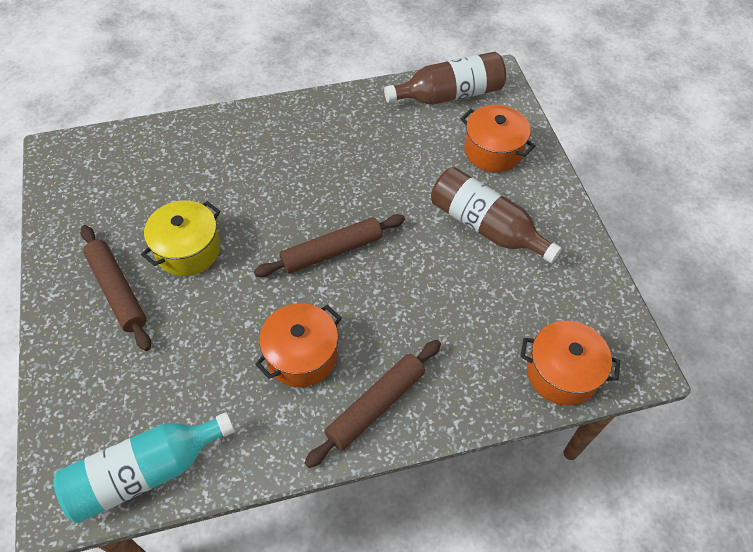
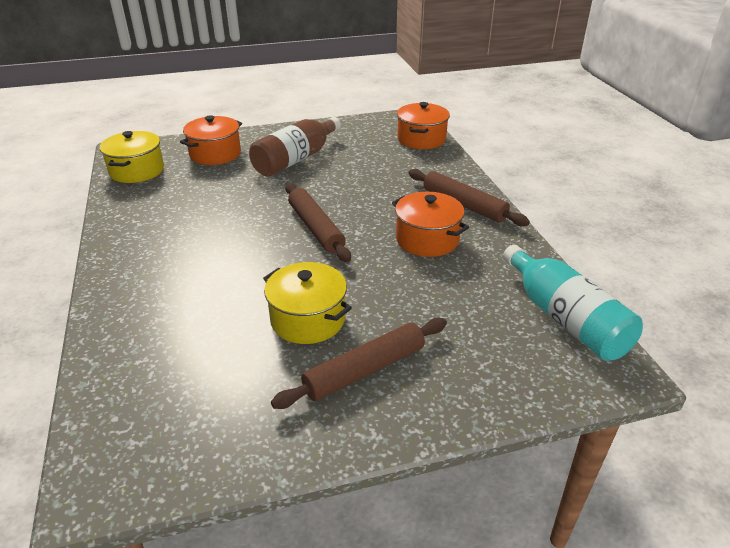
camera: 90 degrees left, 20 degrees down
(449, 95) = (137, 171): brown bottle -> yellow pot

